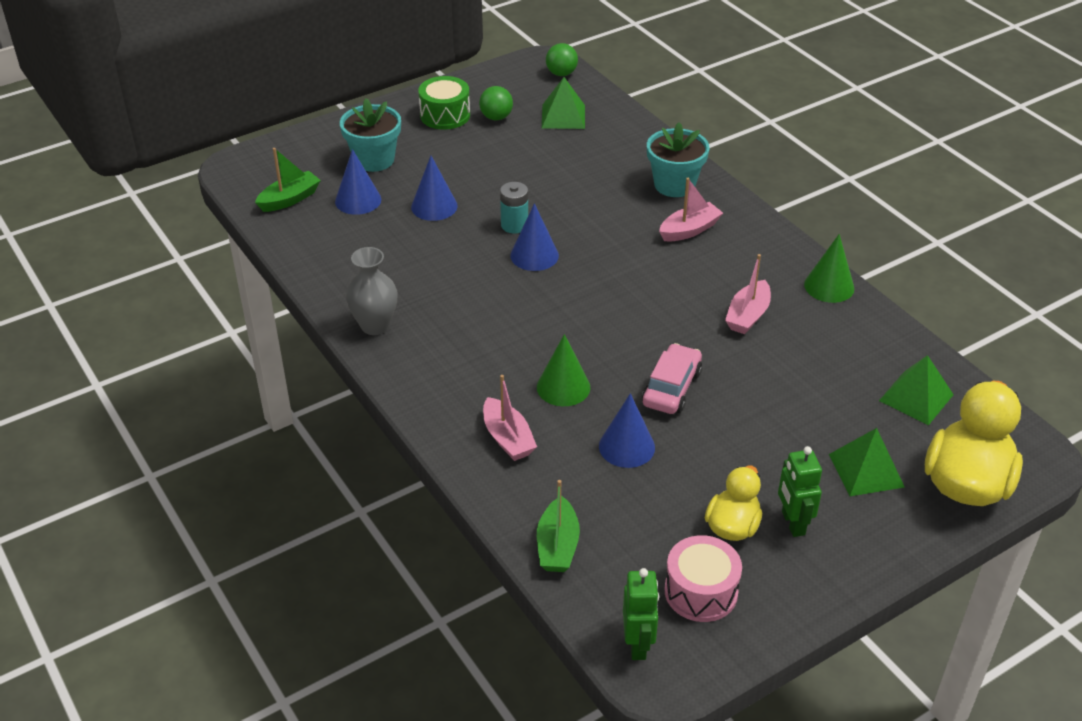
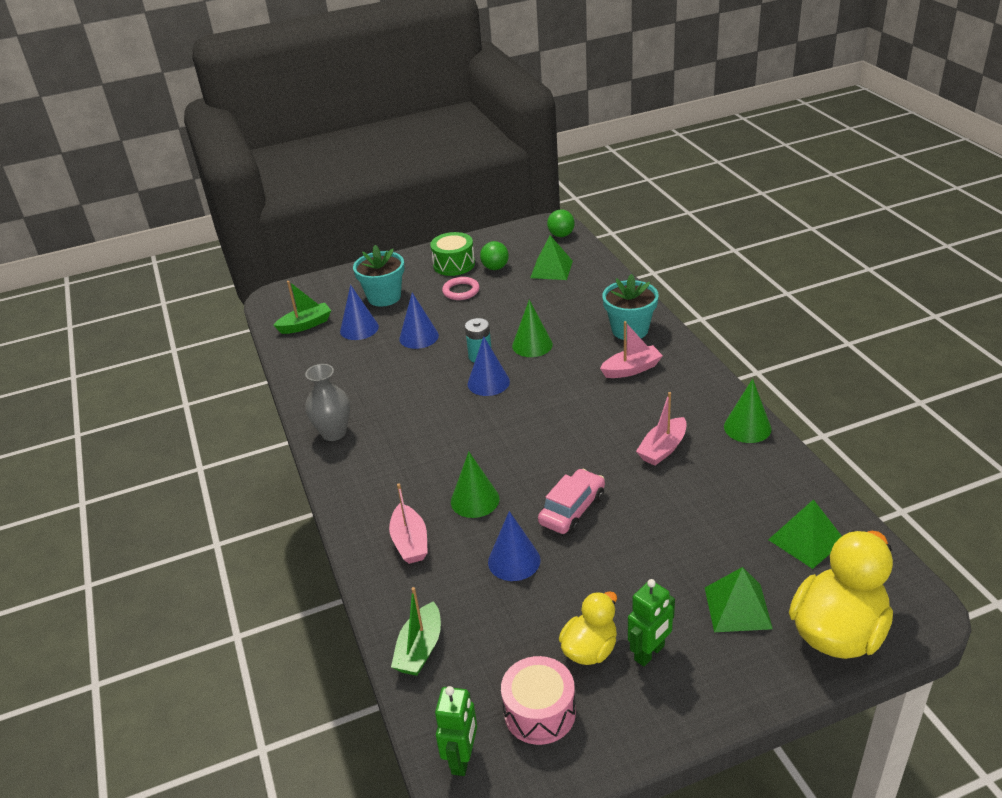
camera: 15 degrees right, 5 degrees down
(465, 148) = (461, 291): none -> pink ring
(570, 208) = (532, 345): none -> green cone
(792, 523) = (649, 653): green robot -> green robot turned 135 degrees counterclockwise

